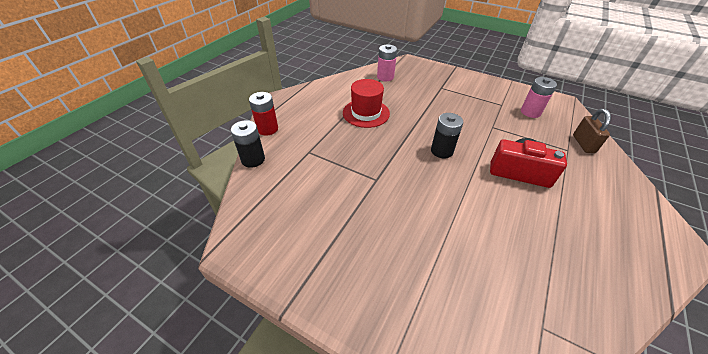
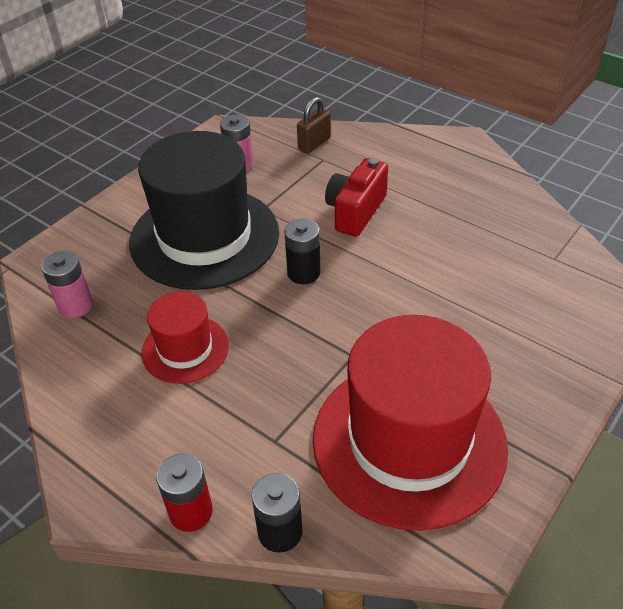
camera: 80 degrees left, 0 degrees up
(310, 211) = (409, 441): none -> red hat
(453, 108) = (204, 237): none -> black hat
(583, 144) = (314, 144): brown padlock -> brown padlock turned 60 degrees counterclockwise

